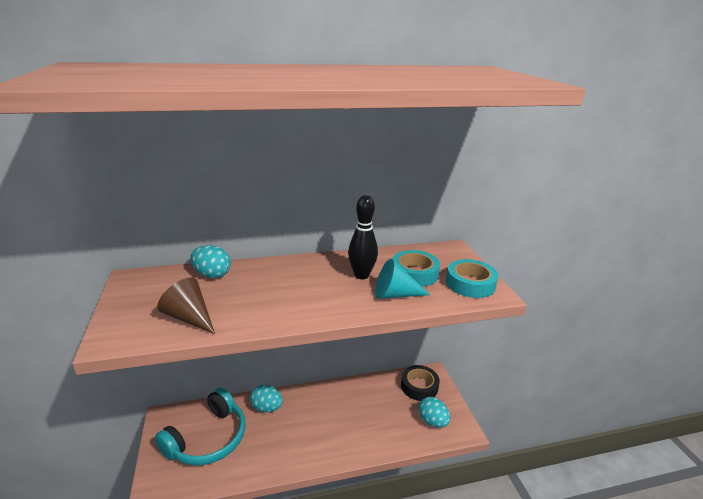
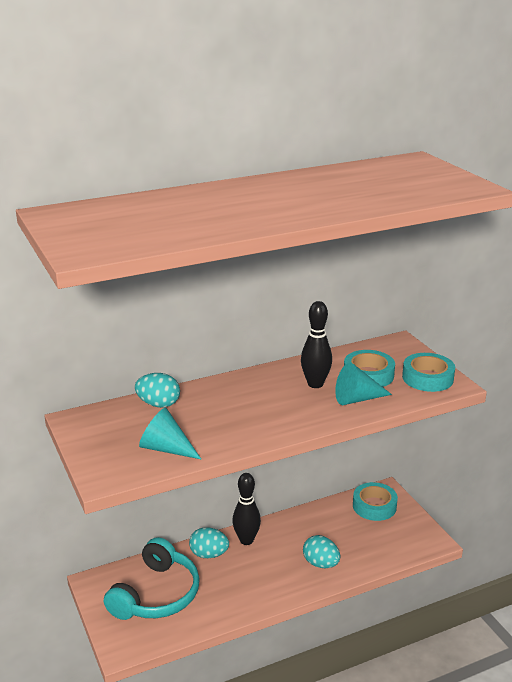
camera: 10 degrees left, 0 degrees up
(189, 317) = (166, 448): brown cone -> turquoise cone
(302, 400) = (246, 540): none -> black bowling pin
(419, 386) = (374, 506): black tape -> turquoise tape
(432, 421) = (398, 538): turquoise egg -> turquoise egg (321, 564)

